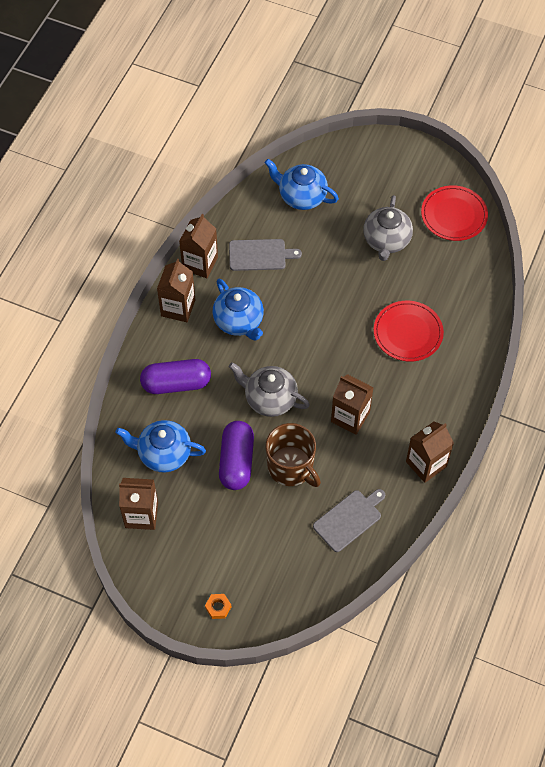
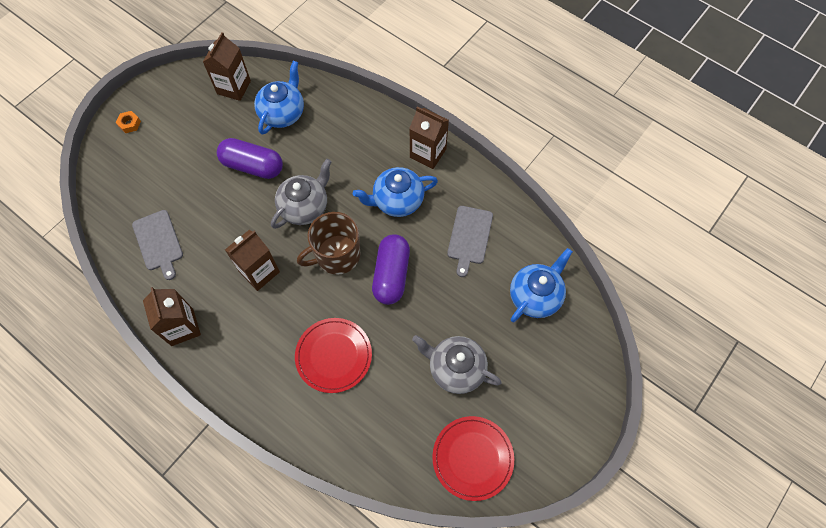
camera: 105 degrees right, 5 degrees up
(176, 383) = (348, 136): purple capsule -> purple capsule (391, 275)
(200, 263) = (473, 182): brown carton -> none
(291, 467) = (229, 208): brown mug -> brown mug (336, 255)

